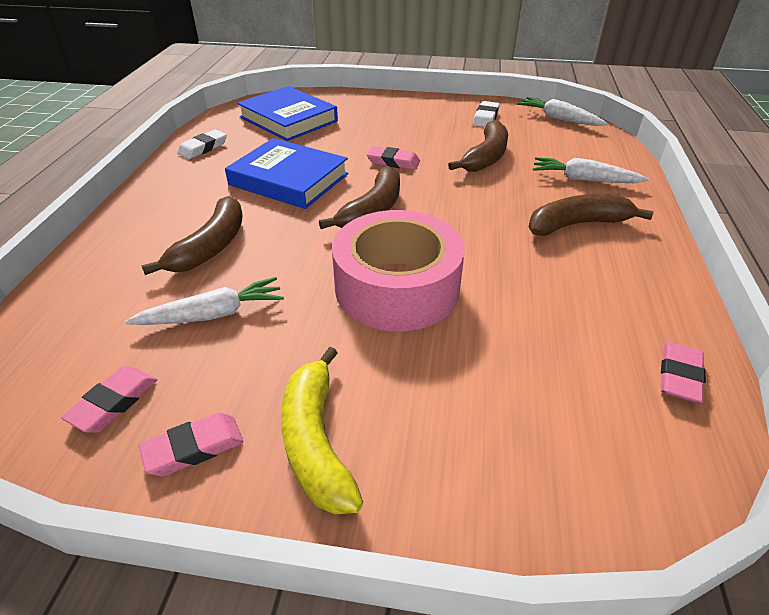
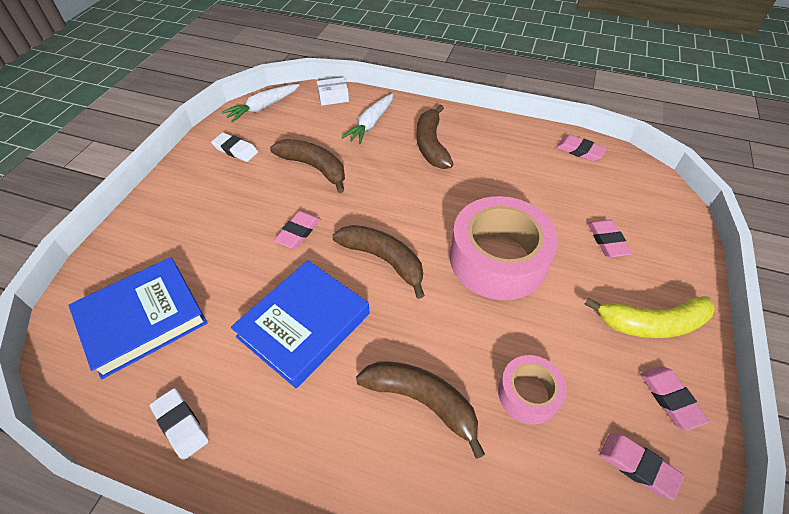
camera: 80 degrees left, 10 degrees up
(212, 314) = (528, 394): white carrot -> pink tape
(469, 400) = (607, 241): none -> pink eraser
(612, 151) = (333, 97): none -> white box

